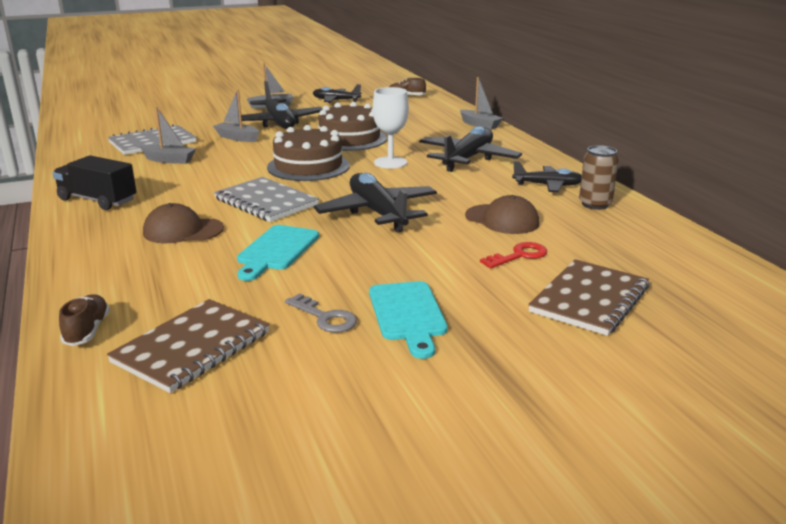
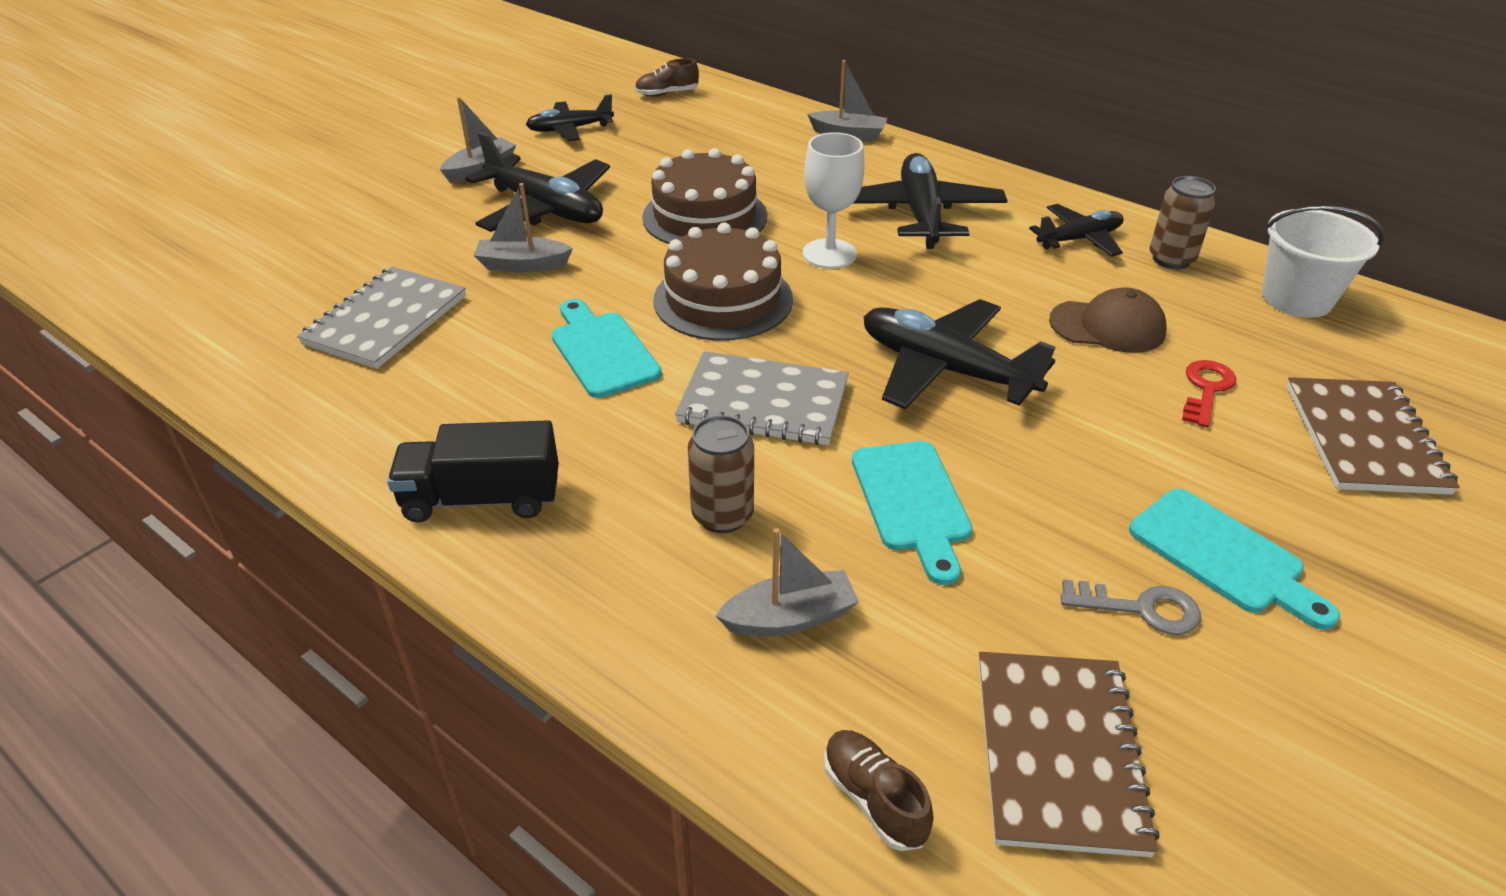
camera: 30 degrees left, 15 degrees up
(169, 160) = (477, 356): grey boat -> grey boat (790, 618)
(183, 231) = (722, 515): brown cap -> brown can
(223, 170) = (602, 351): none -> turquoise cutting board
(654, 237) = (1296, 298): none -> white bucket

